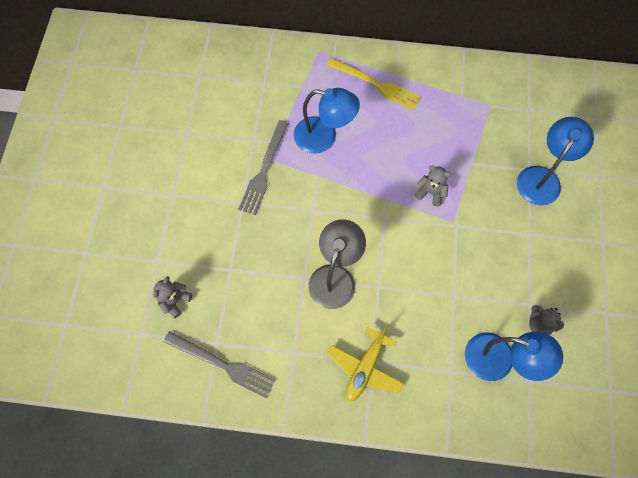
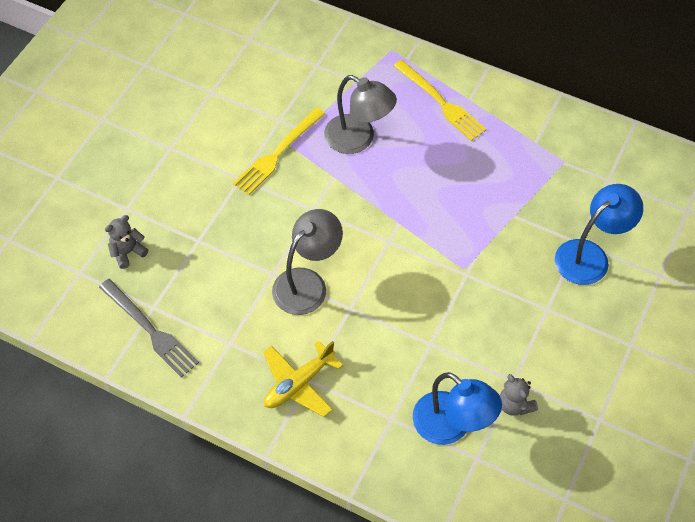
camera: 20 degrees right, 10 degrees down
(264, 170) = (278, 153): grey fork -> yellow fork
(324, 137) = (358, 139): blue lamp -> grey lamp
(431, 192) = (452, 231): grey teddy bear -> none

